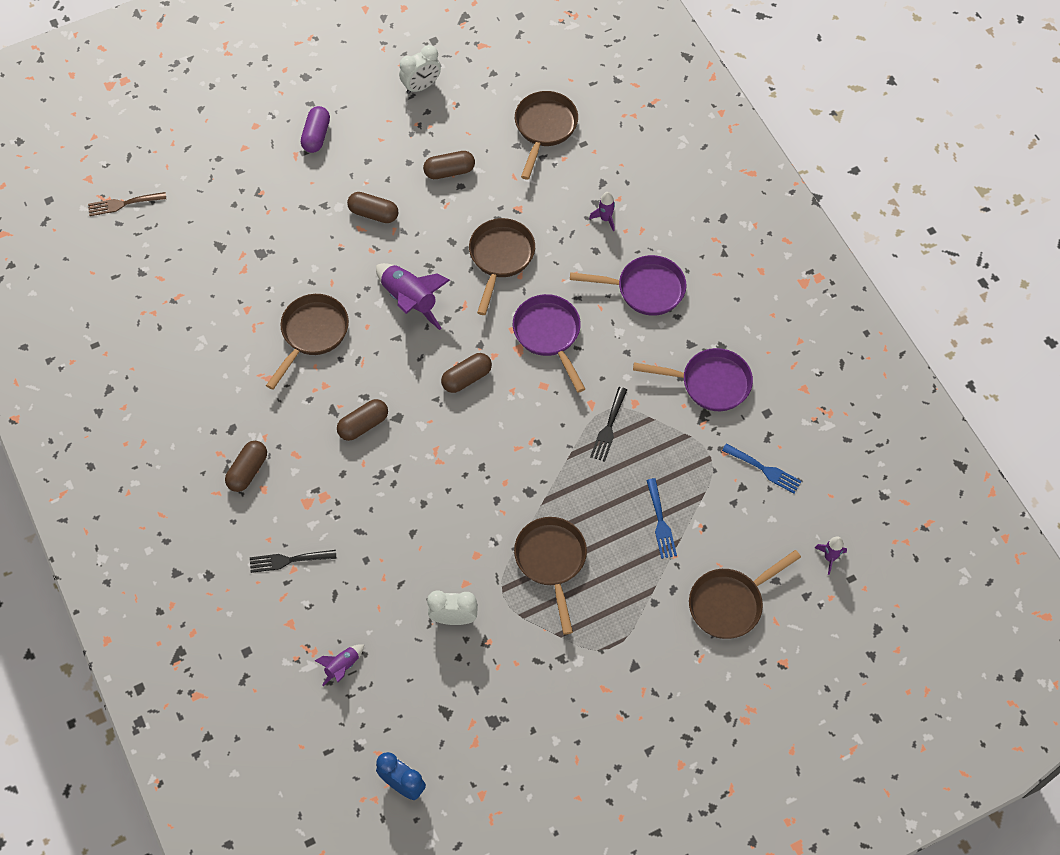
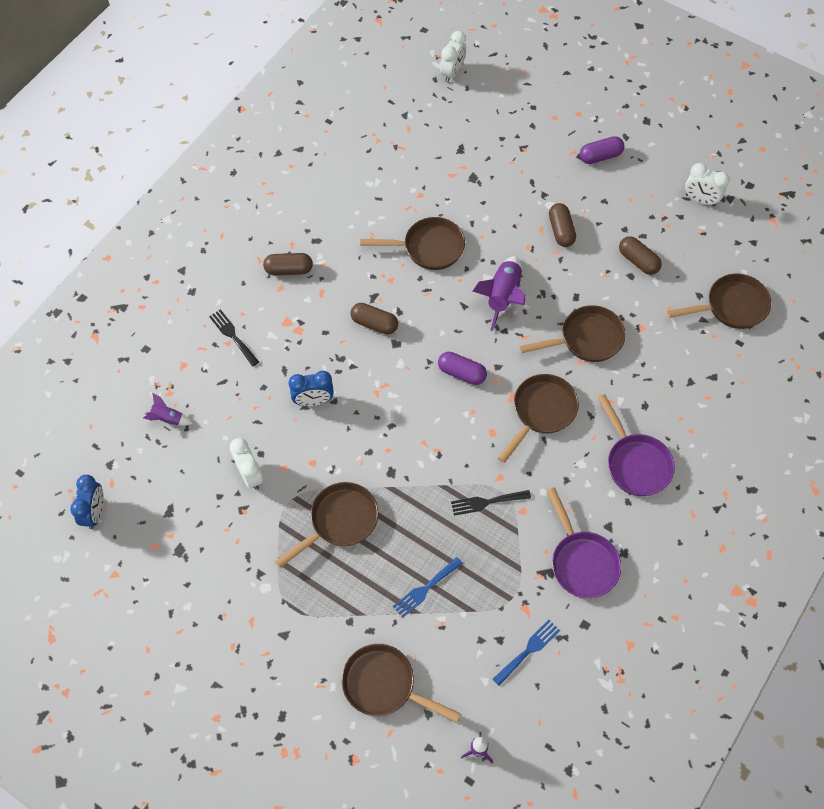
camera: 60 degrees right, 0 degrees up
(123, 204) = (452, 73): brown fork -> white clock
(411, 521) = (313, 401): none -> blue clock
(467, 378) = (462, 373): brown capsule -> purple capsule
(549, 335) = (541, 412): purple pan -> brown pan
(605, 219) = (680, 397): purple rocket -> none
(764, 469) = (528, 650): blue fork -> blue fork turned 135 degrees counterclockwise

